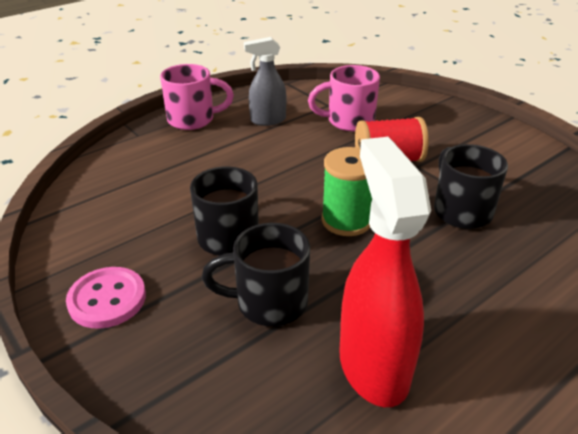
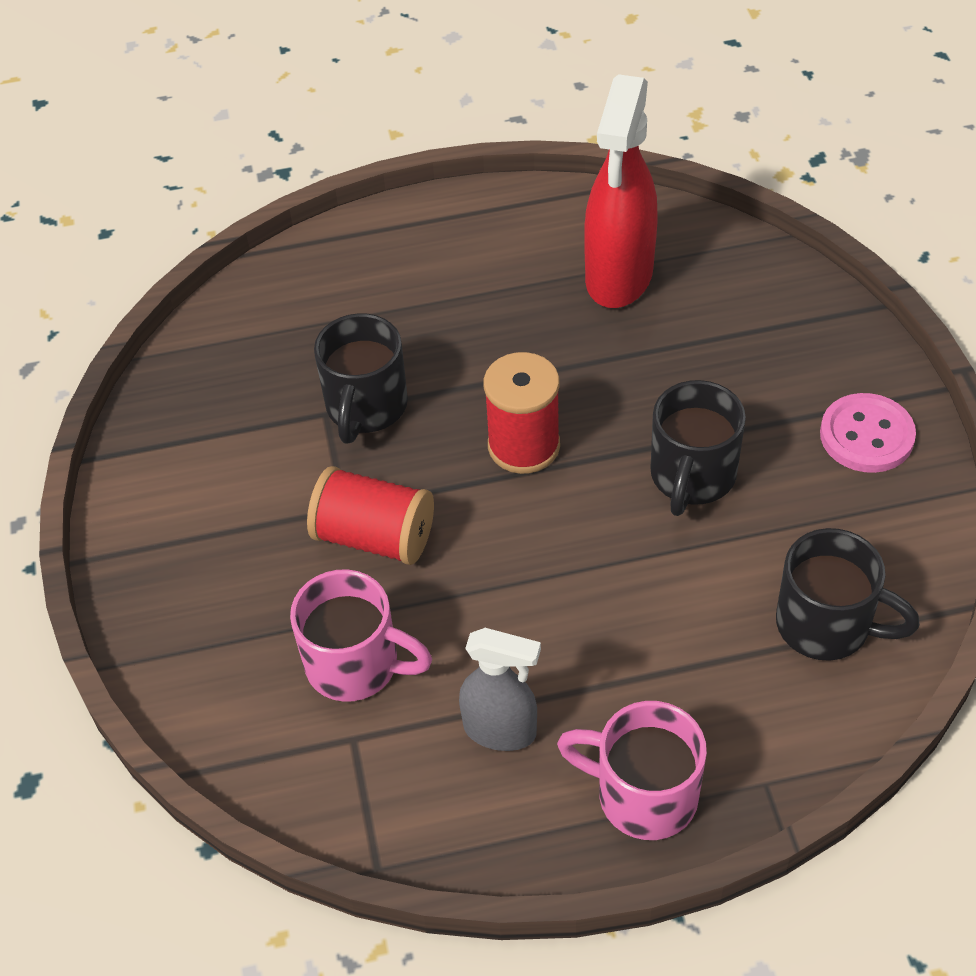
camera: 150 degrees left, 15 degrees up
(269, 302) = (684, 369): black mug -> black mug (826, 625)
(346, 220) = (524, 446): green spool -> red spool

